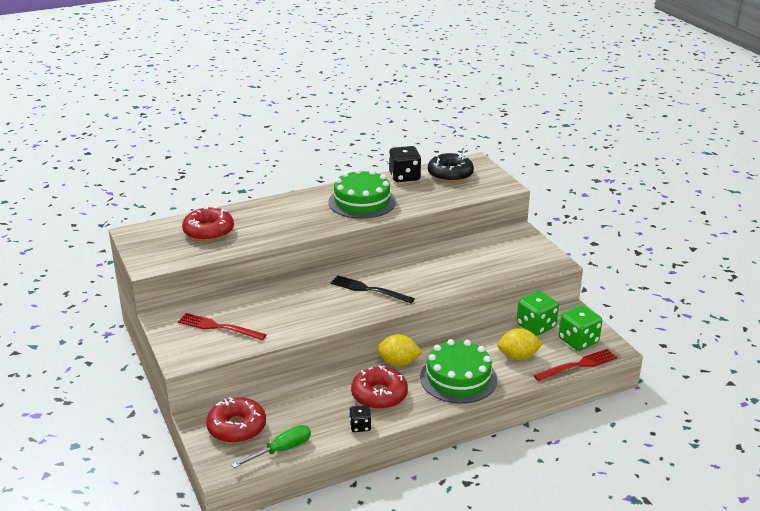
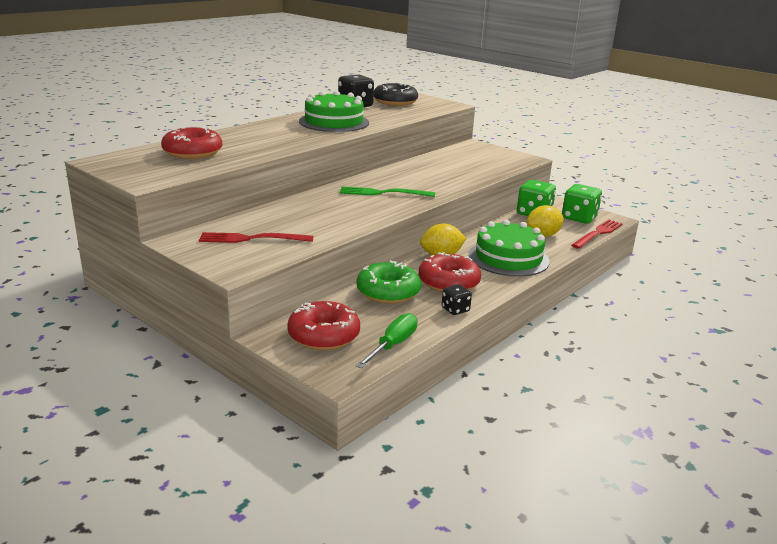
camera: 25 degrees left, 5 degrees down
(320, 394) = (388, 292): none -> green donut
(368, 289) = (382, 193): black fork -> green fork

